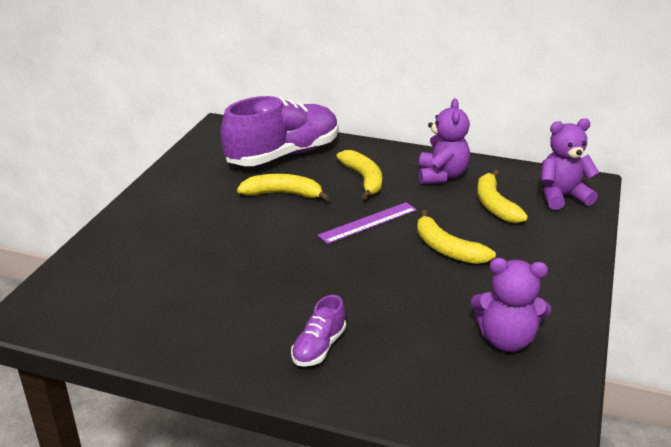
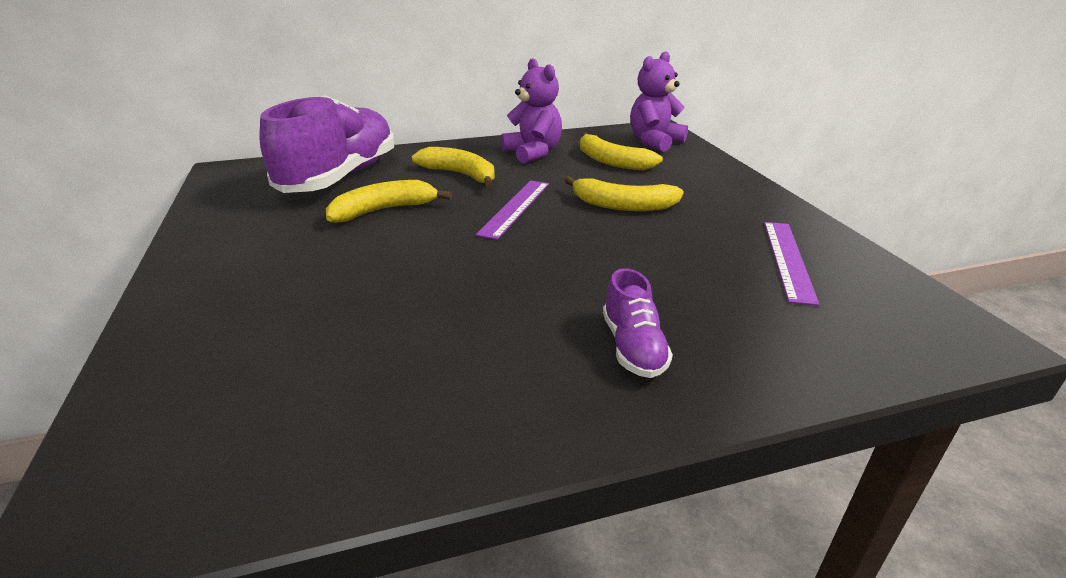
camera: 35 degrees left, 0 degrees up
(506, 339) = (788, 259): purple teddy bear -> purple ruler

